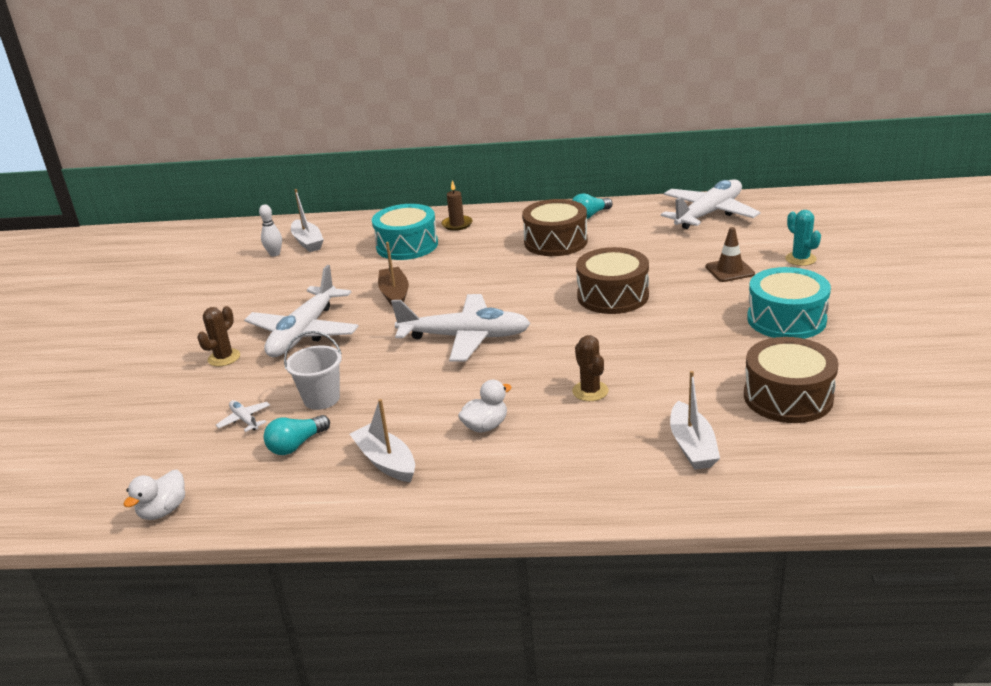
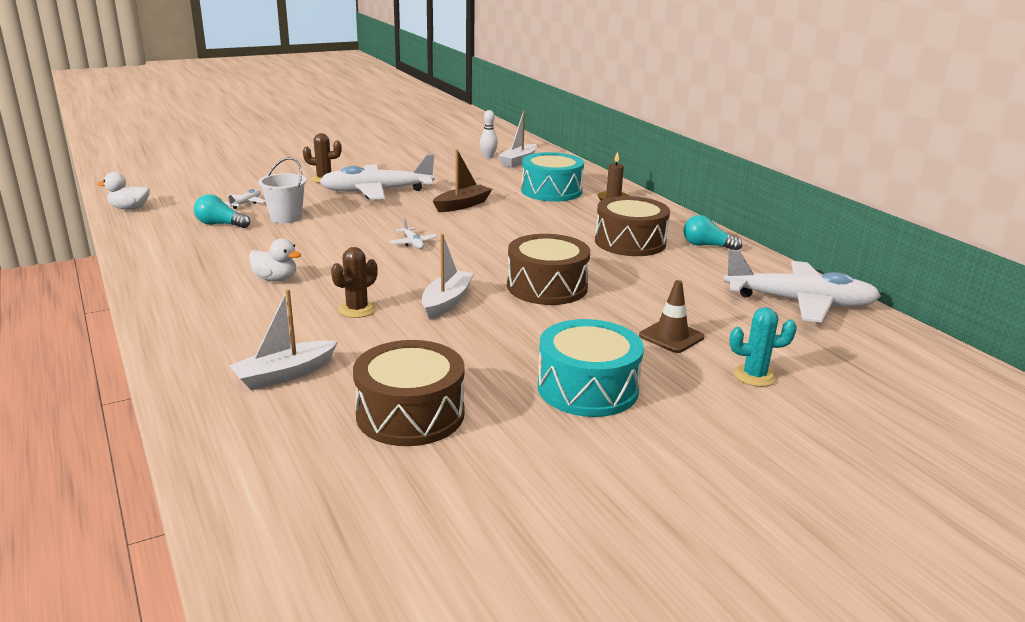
camera: 55 degrees right, 5 degrees down
(386, 461) = (209, 256): white boat -> white boat (446, 302)
(465, 337) = (413, 243): white plane -> white plane, size x0.40
(800, 259) = (754, 376): turquoise cactus -> turquoise cactus turned 60 degrees clockwise

